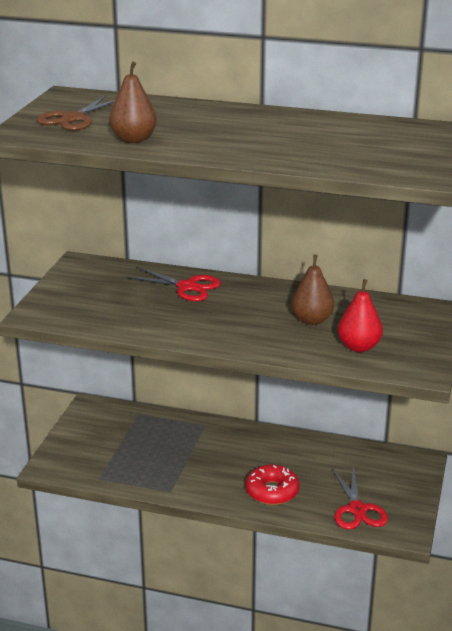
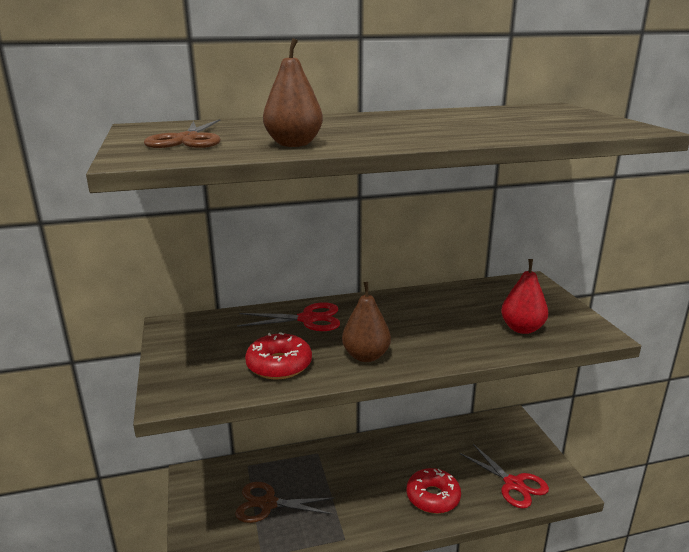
camera: 30 degrees left, 5 degrees down
(126, 315) = (279, 365): none -> red donut
(132, 446) = (268, 504): none -> brown scissors
(312, 320) = (453, 317): brown pear -> brown pear (366, 356)

